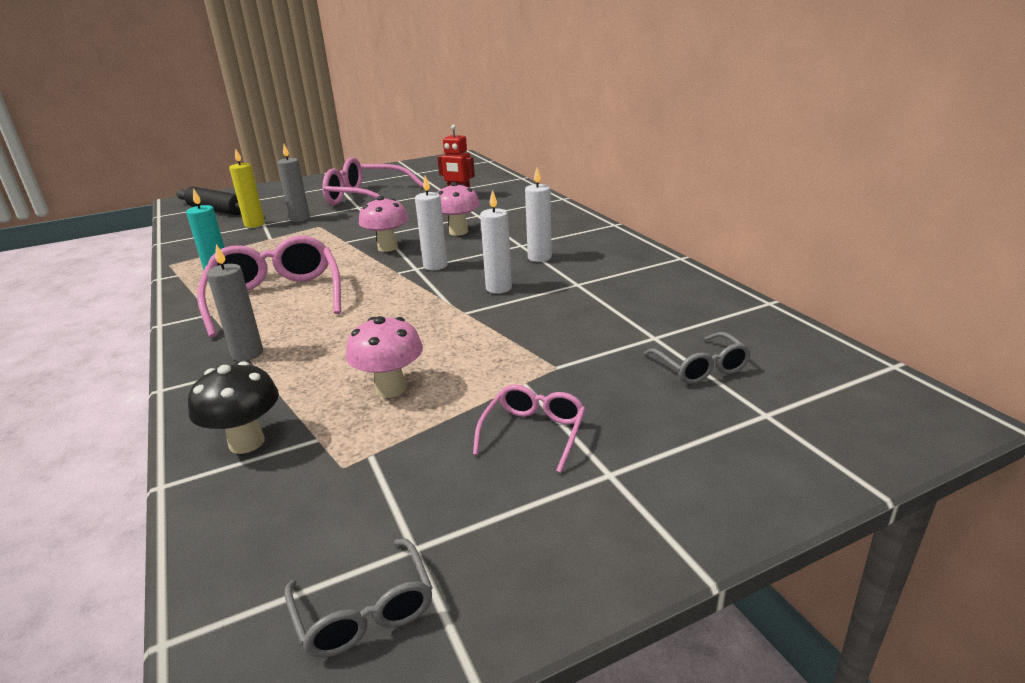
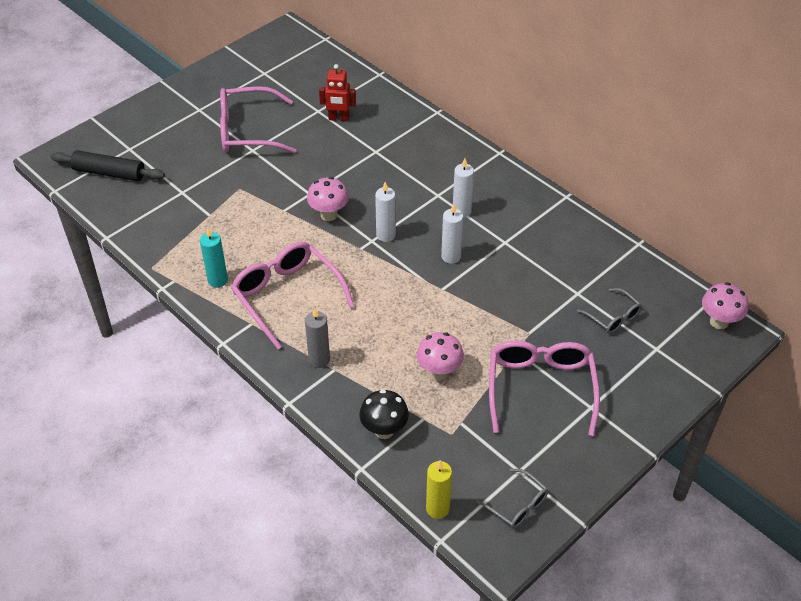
camera: 20 degrees left, 20 degrees up
(254, 224) = (173, 194): yellow candle -> yellow candle (437, 508)
(300, 219) = (211, 178): grey candle -> none
(458, 232) = (375, 182): pink mushroom -> pink mushroom (719, 322)
(534, 432) = (540, 388): pink glasses -> pink glasses, size x1.95

